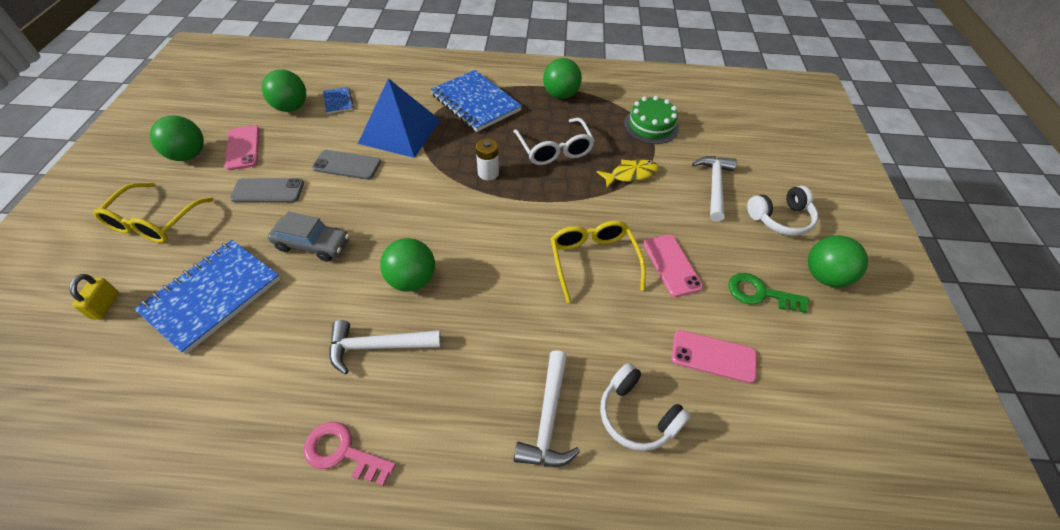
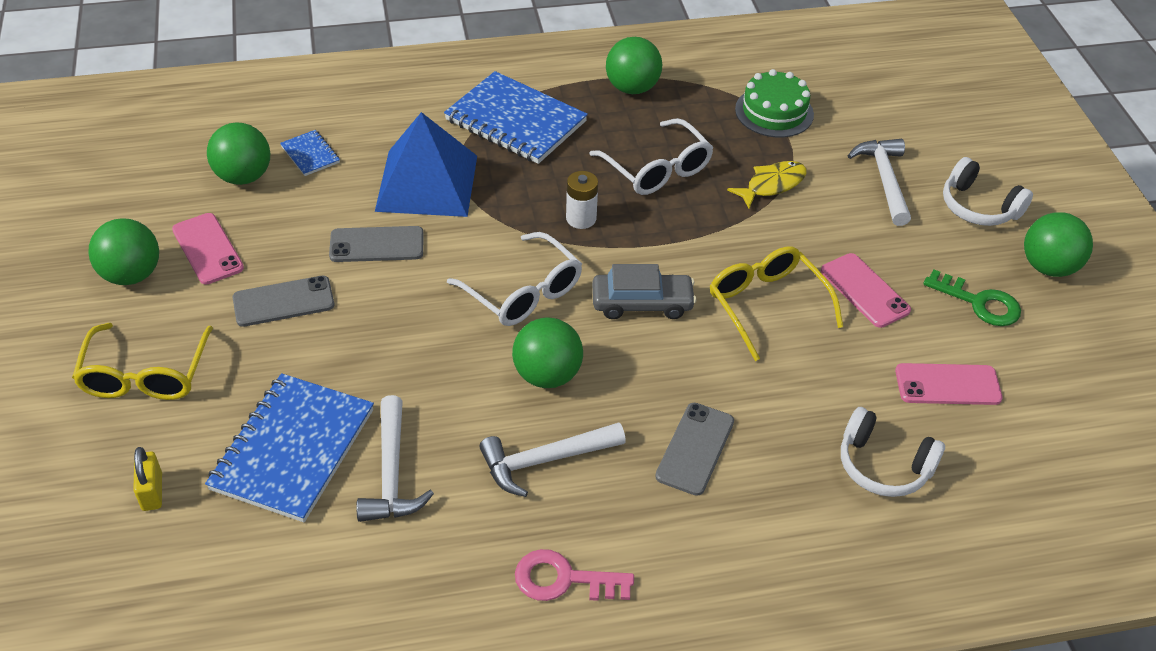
camera: 15 degrees left, 5 degrees down
(312, 244) = (390, 359): grey car -> grey car (642, 303)
(425, 216) = (523, 292): none -> white glasses
(492, 364) = (695, 449): none -> grey phone
(548, 419) = (785, 492): white hammer -> white hammer (392, 473)
(759, 293) = (979, 303): green key -> green key turned 150 degrees counterclockwise
(780, 219) = (978, 207): white headphones -> white headphones turned 75 degrees clockwise

